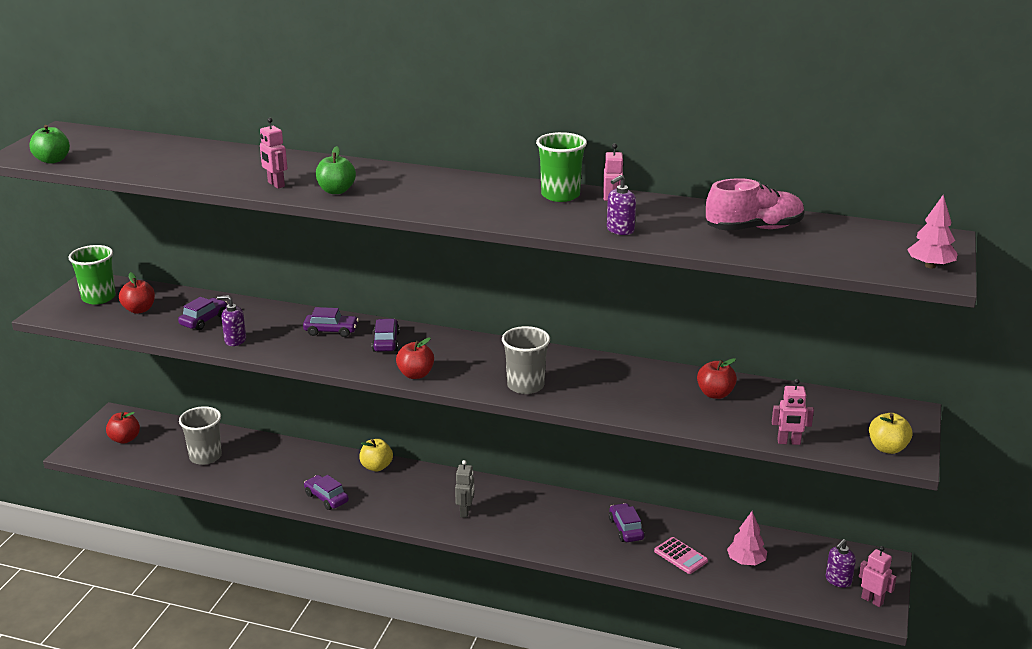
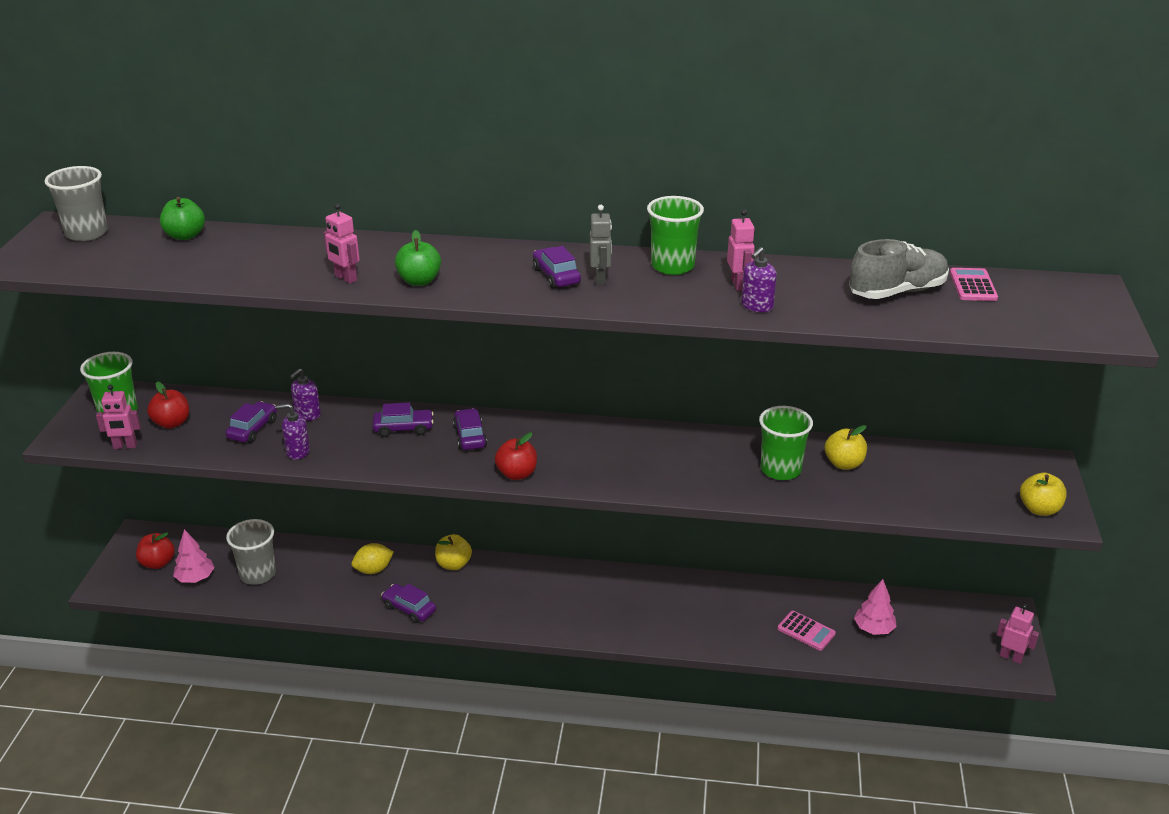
camera: 10 degrees left, 5 degrees up
(52, 160) = (62, 266): green apple -> green apple (185, 236)
(305, 464) = (373, 570): none -> yellow lemon
(465, 512) = (566, 607): grey robot -> grey robot (600, 279)
(525, 385) = (641, 475): grey cup -> grey cup (87, 233)
(626, 529) = (741, 606): purple car -> purple car (556, 276)
(654, 393) = (780, 469): none -> green cup
(715, 394) = (844, 464): red apple -> yellow apple
(754, 229) = (897, 292): pink shoe -> grey shoe
(788, 442) = (938, 513): pink robot -> pink robot (125, 446)
(828, 229) = (973, 285): none -> pink calculator
(838, 580) = (971, 638): purple soap dispenser -> purple soap dispenser (307, 414)
(930, 266) = (1096, 322): pink tree -> pink tree (195, 578)

